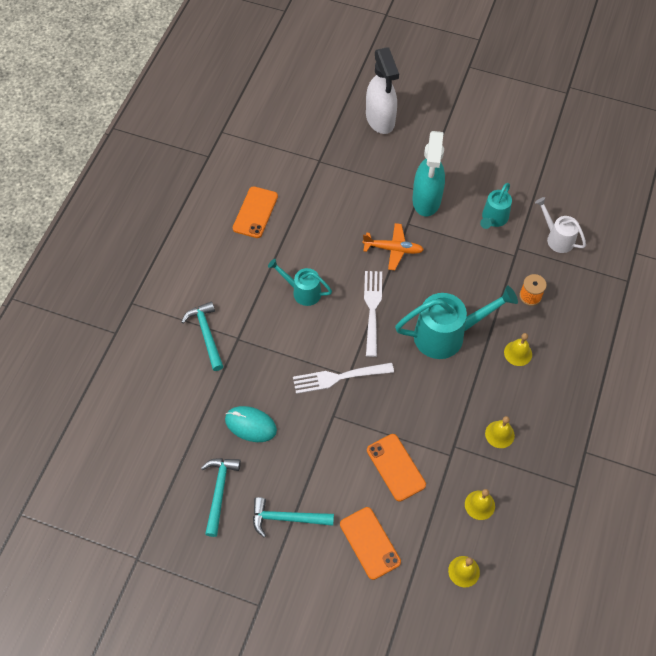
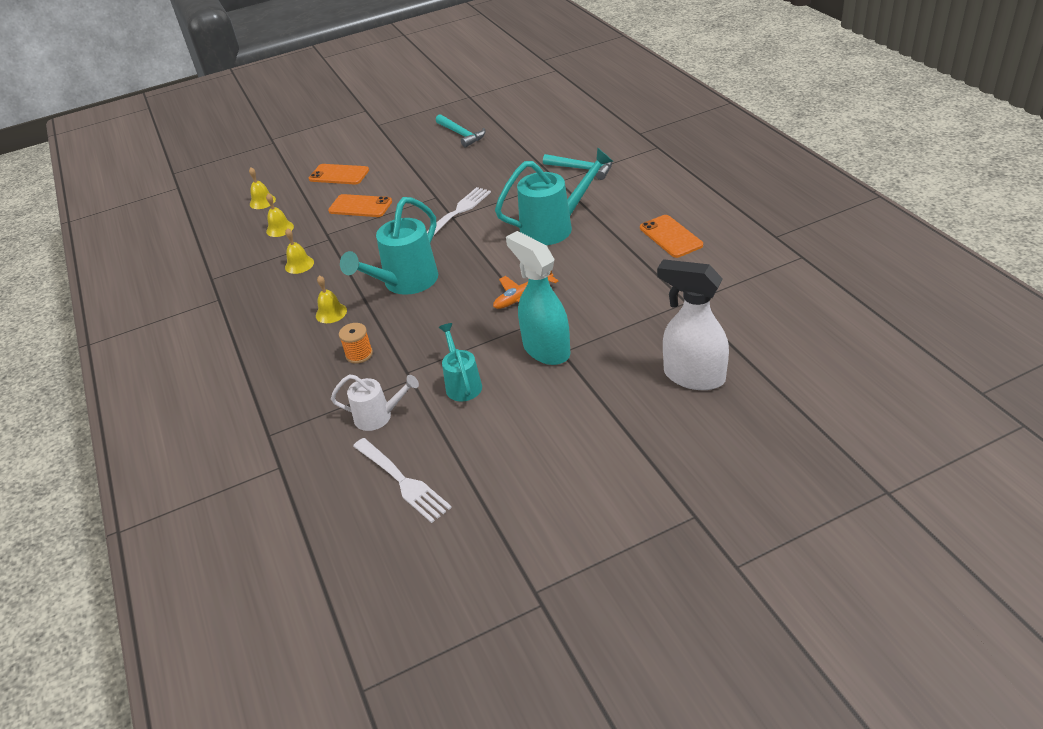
camera: 140 degrees right, 20 degrees down
(250, 425) = (484, 161): turquoise mouse -> none
(287, 518) = (405, 151): turquoise hammer -> none
(302, 291) = (554, 227): turquoise watering can -> turquoise watering can, size x1.73
(372, 309) = (486, 255): white fork -> white fork (402, 481)

